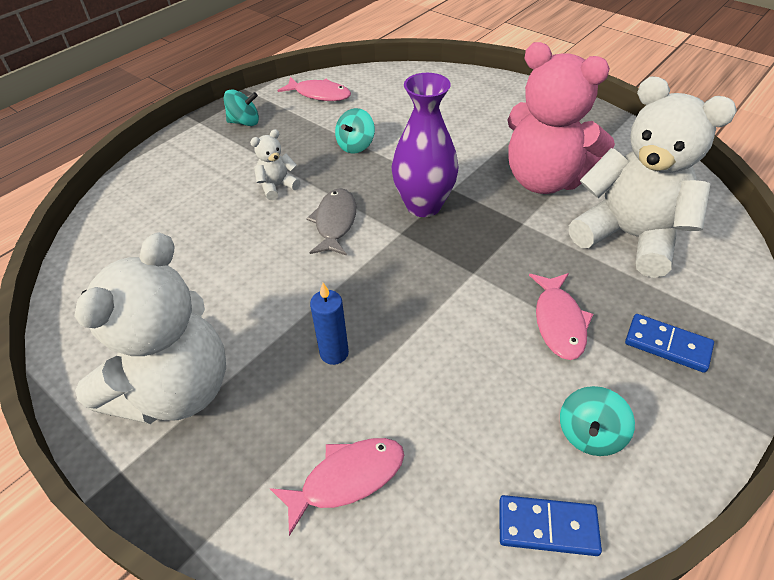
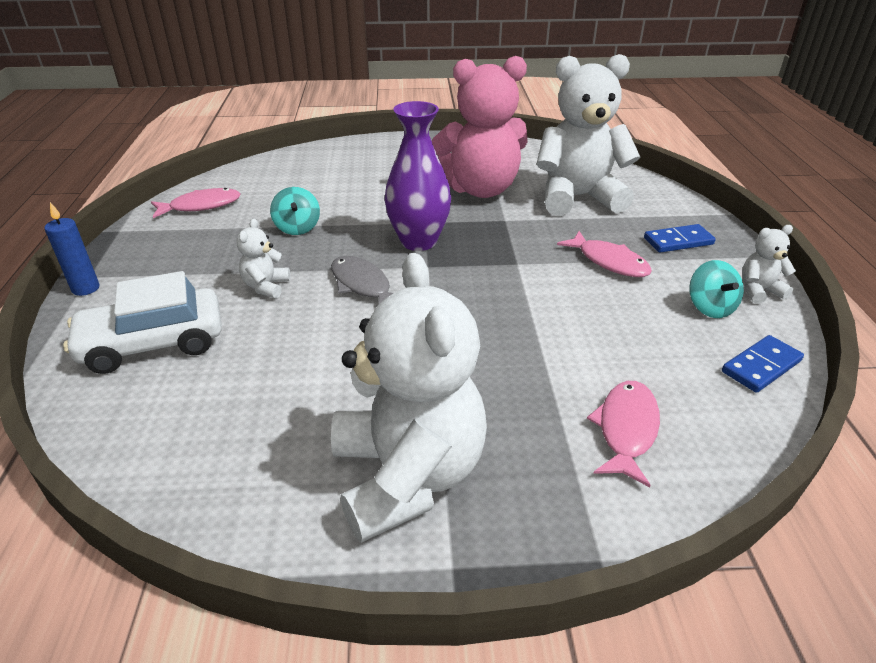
camera: 45 degrees left, 10 degrees down
(173, 193) = (153, 343): none -> white car
(244, 122) = (148, 255): turquoise spinning top -> none
(334, 353) = (498, 365): blue candle -> blue candle (86, 288)
(675, 456) = (759, 291): none -> white teddy bear

